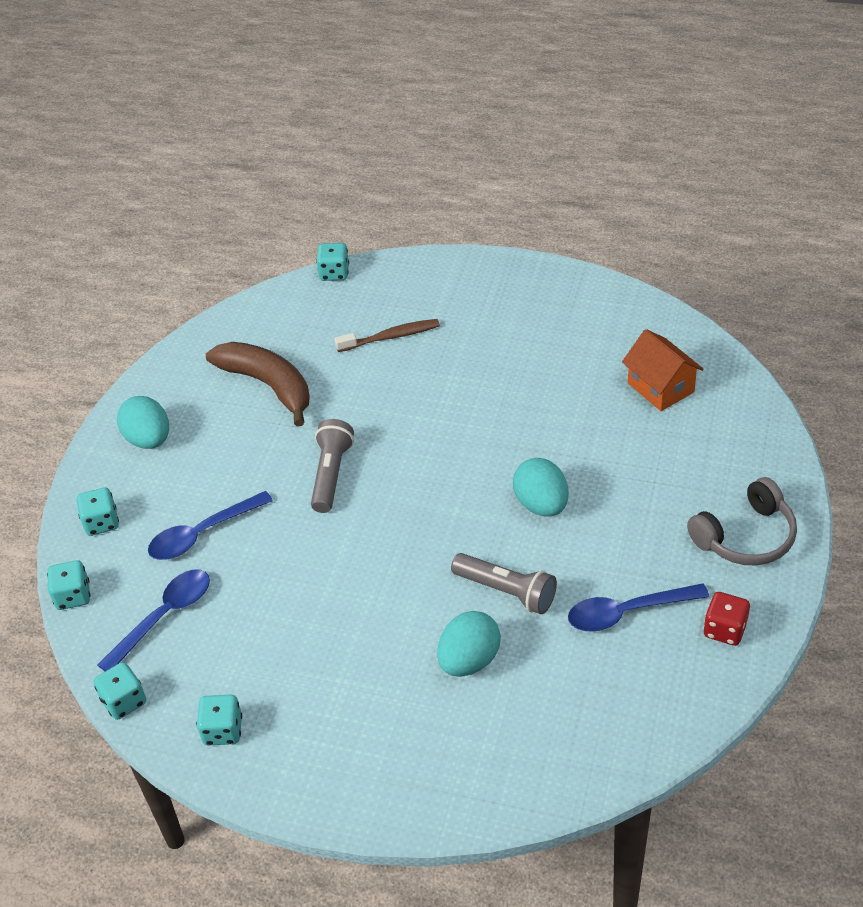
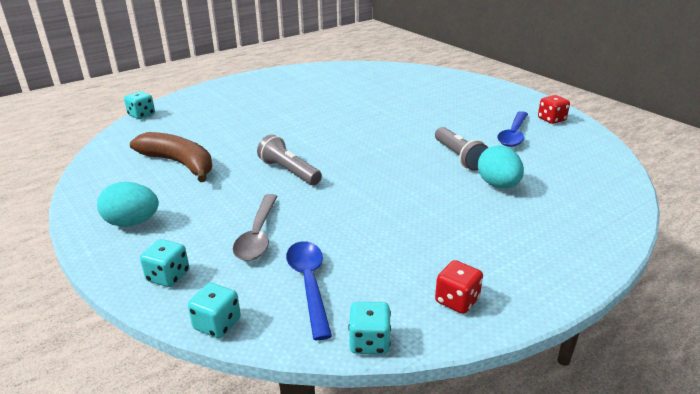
camera: 55 degrees left, 15 degrees down
(202, 534) = (258, 235): blue spoon -> grey spoon
(223, 730) = (457, 300): turquoise dice -> red dice
(268, 385) = (179, 163): brown banana -> brown banana turned 45 degrees clockwise
(391, 337) = (222, 119): brown toothbrush -> none
(506, 591) = (459, 157): grey flashlight -> grey flashlight turned 90 degrees clockwise
(541, 505) = (410, 127): turquoise egg -> none
(660, 387) = (379, 80): orange house -> none
(745, 536) = (498, 97): grey headphones -> none

